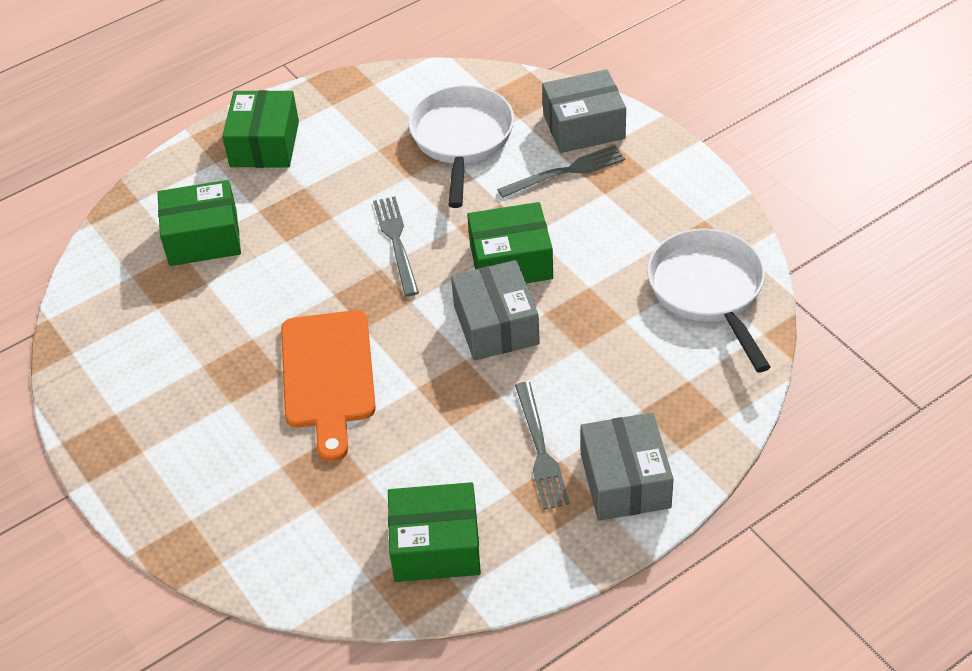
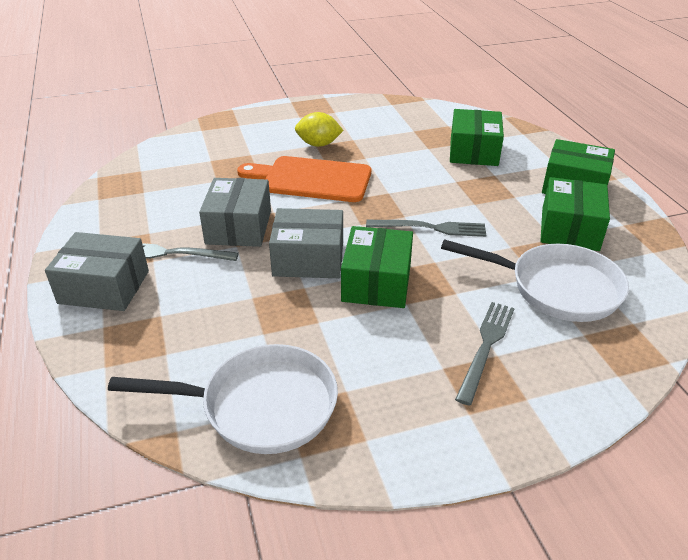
camera: 105 degrees right, 10 degrees down
(229, 399) = (318, 144): none -> yellow lemon
(436, 546) = (138, 196): green box -> green box (569, 229)
(566, 172) = (486, 347): grey fork -> grey fork turned 150 degrees counterclockwise
(584, 126) = (560, 381): grey box -> grey box (239, 227)

